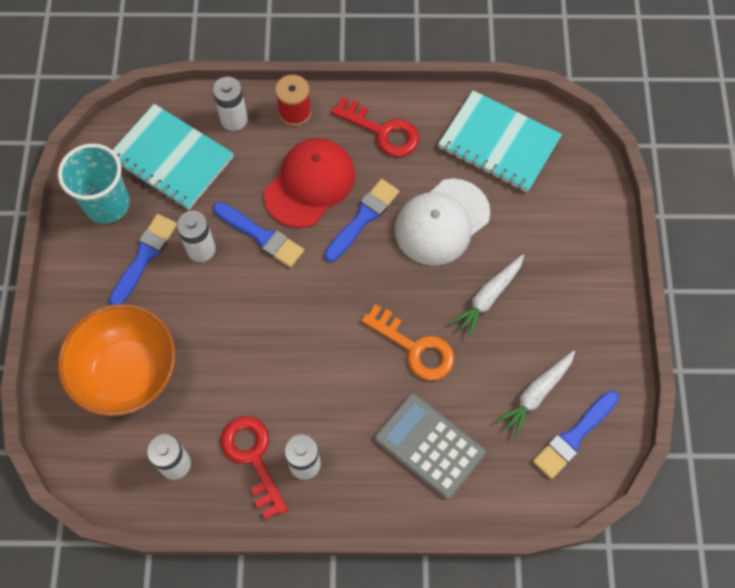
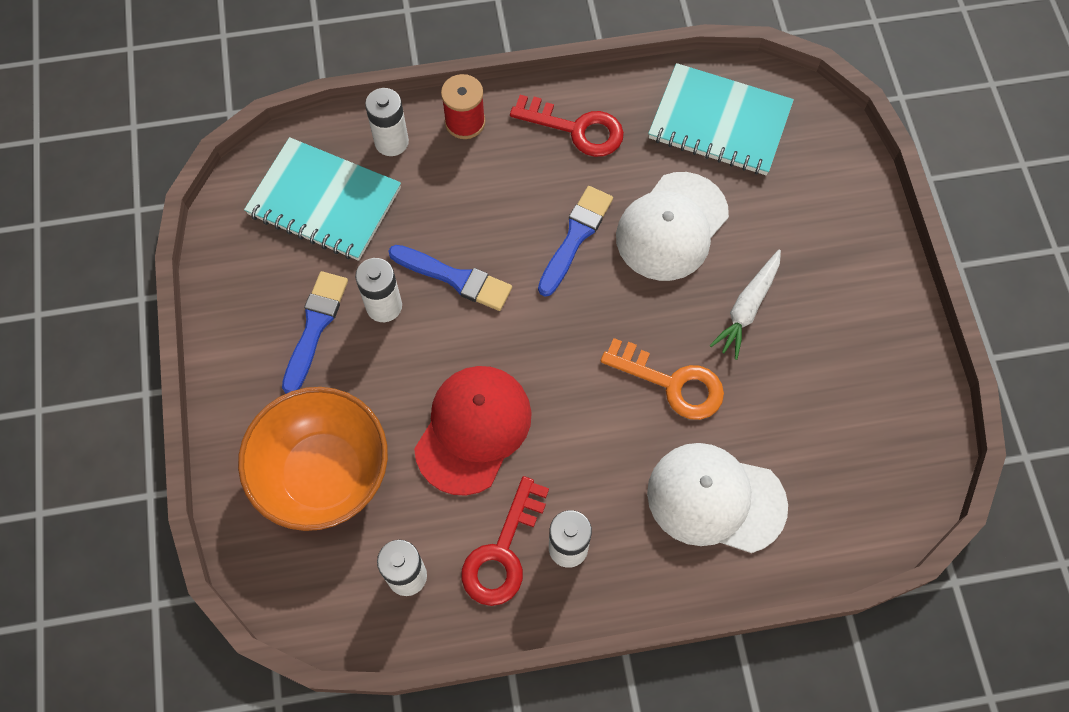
camera: 10 degrees left, 0 degrees up
(107, 204) = (255, 269): turquoise cup -> none
(253, 458) = (503, 552): red key -> red key turned 120 degrees counterclockwise
(310, 184) = (502, 206): red cap -> red cap (473, 430)
(429, 445) = (715, 499): grey calculator -> white cap
(536, 394) = (830, 415): white carrot -> none
(574, 436) = (886, 458): blue brush -> none

